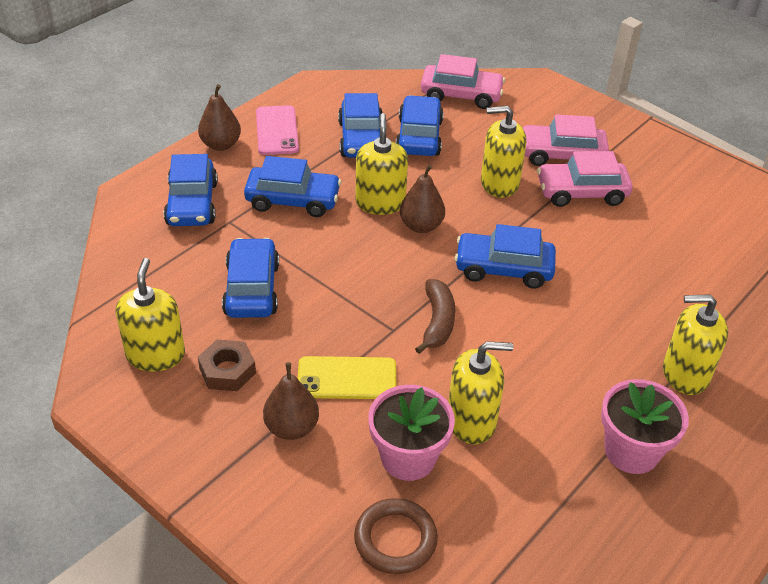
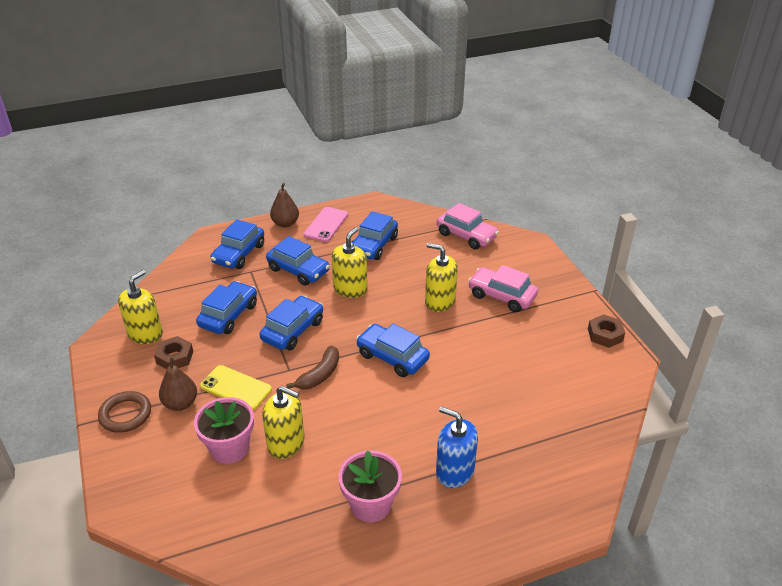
camera: 30 degrees right, 5 degrees down
(395, 539) = (180, 492): brown ring -> brown ring (125, 414)
(419, 136) = (413, 254): blue car -> blue car (293, 330)
(421, 226) = (363, 312): brown pear -> none
(581, 192) = (493, 326): pink car -> none
(685, 374) = (454, 471): yellow soap dispenser -> blue soap dispenser
(702, 163) = (605, 335): none -> brown nut

